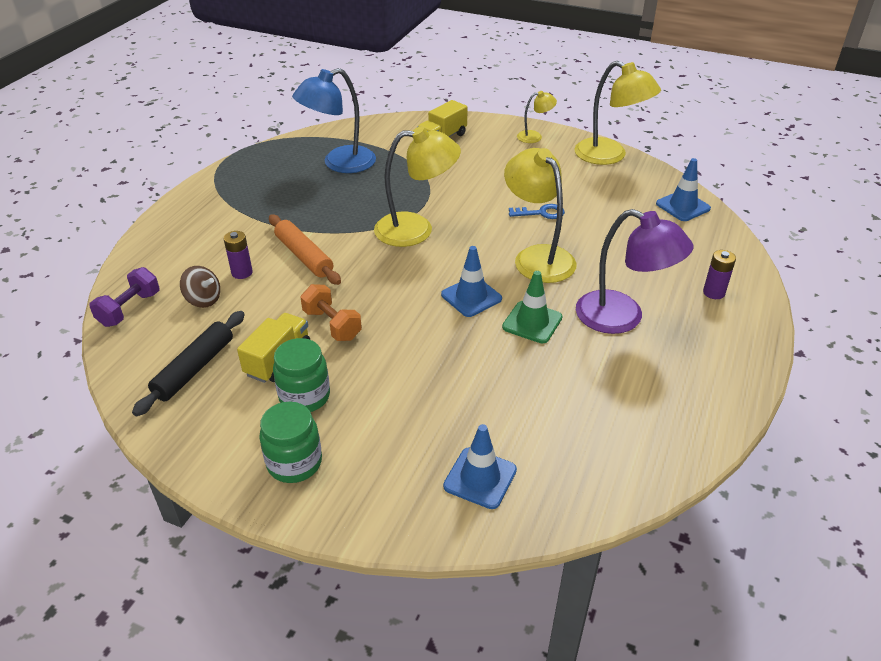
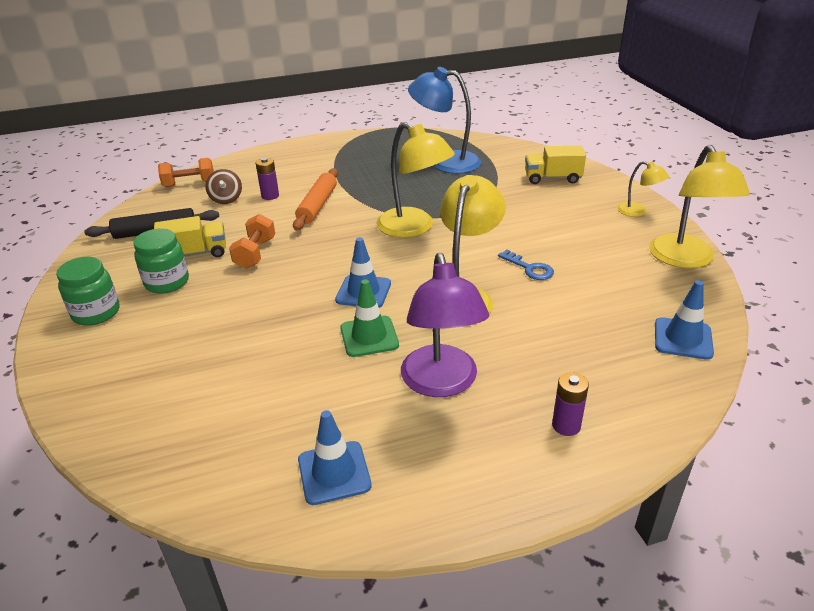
camera: 50 degrees right, 5 degrees down
(129, 309) = (189, 184): purple dumbbell -> orange dumbbell
(480, 478) = (146, 403): blue traffic cone -> blue traffic cone (334, 472)

